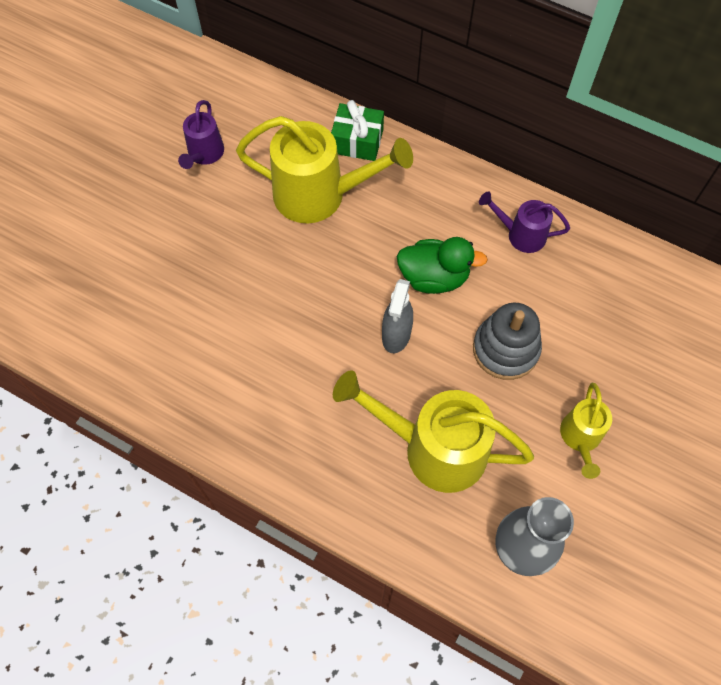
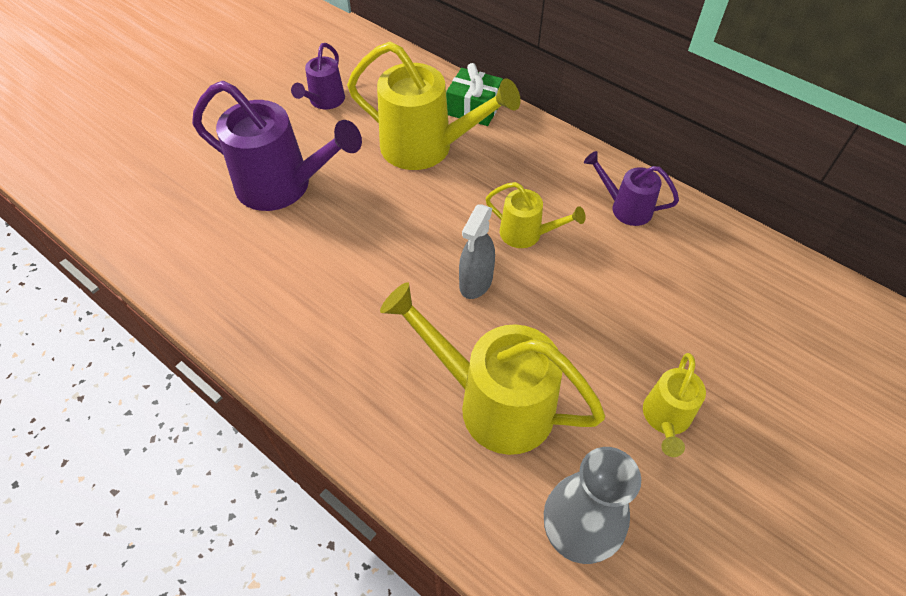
camera: 10 degrees right, 10 degrees down
(190, 261) = (283, 186): none -> purple watering can
(434, 277) = (527, 234): green duck -> yellow watering can
(505, 349) = (592, 313): grey stacking toy -> none

